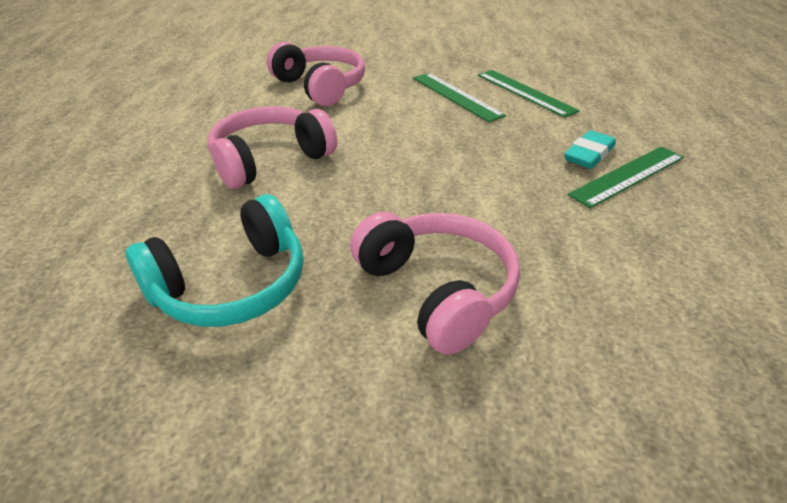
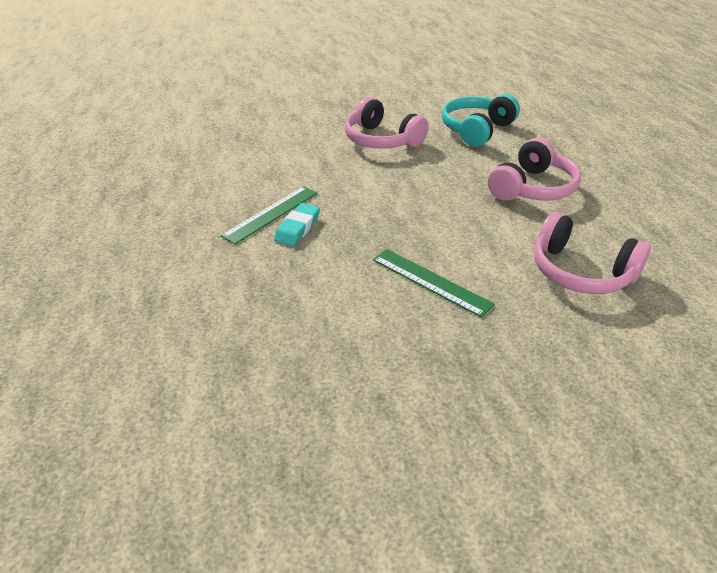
camera: 165 degrees right, 0 degrees up
(525, 92) = (358, 301): green ruler -> none

